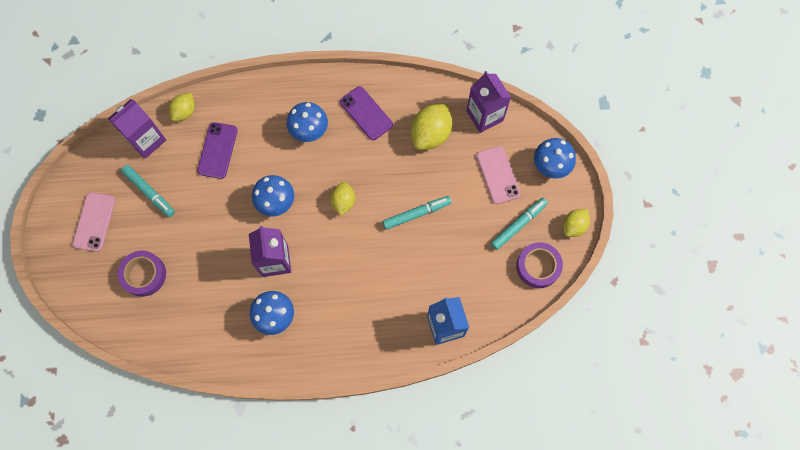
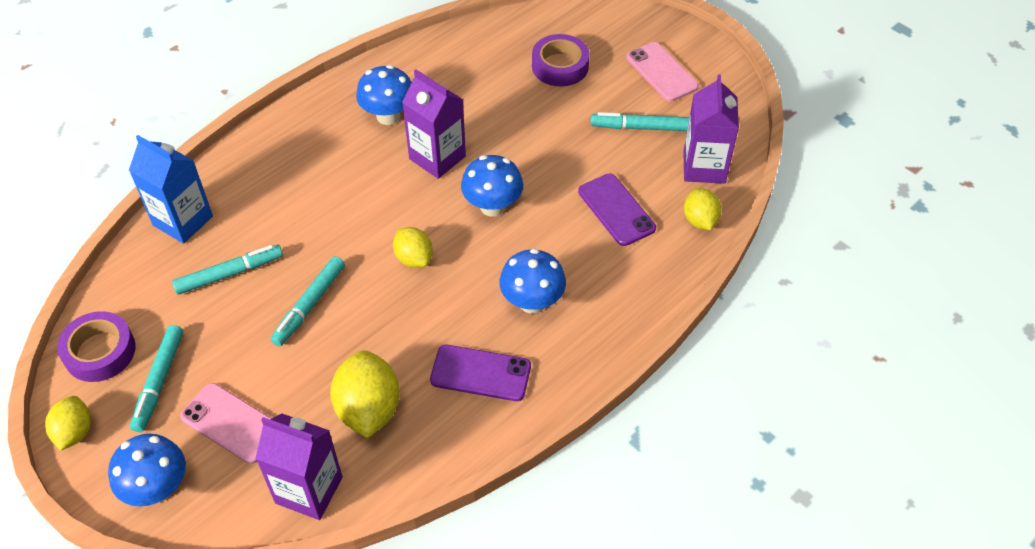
camera: 140 degrees right, 20 degrees down
(443, 266) = (229, 274): none -> turquoise marker

